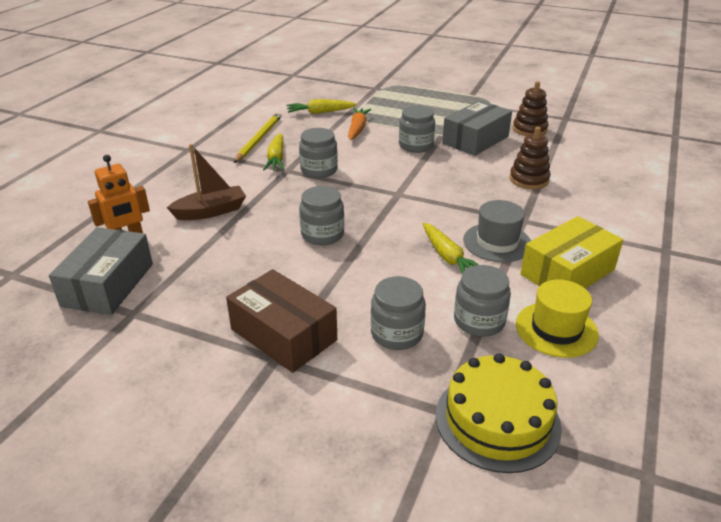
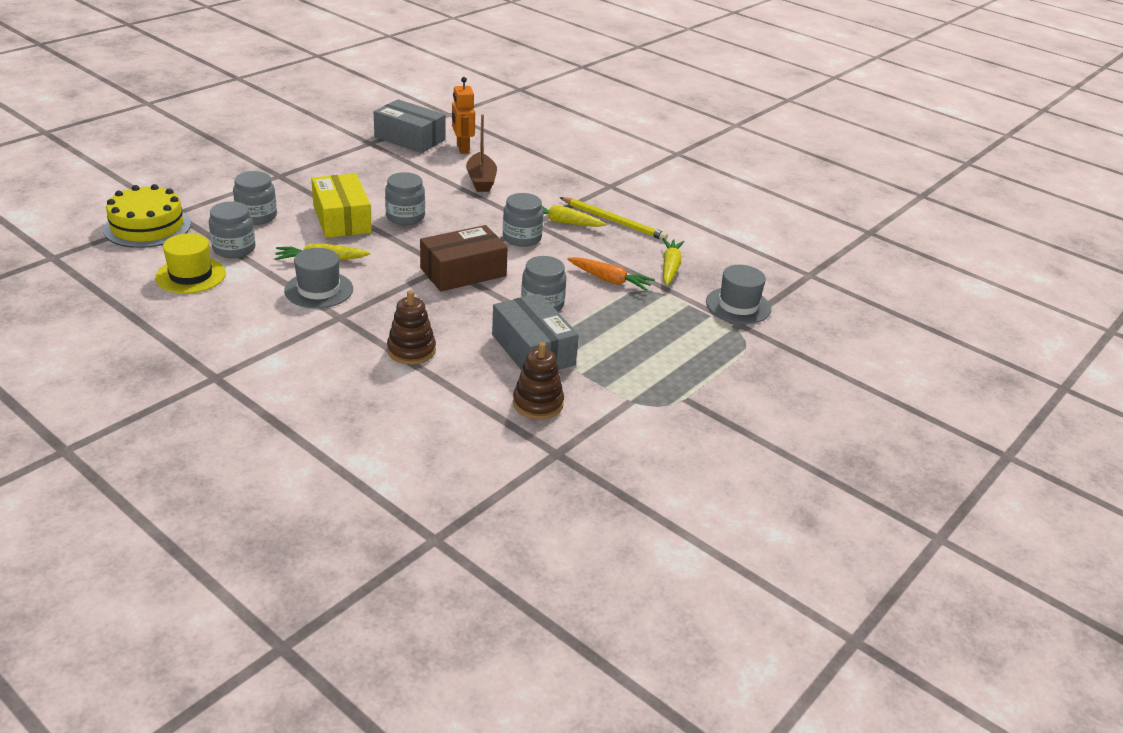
camera: 105 degrees right, 0 degrees up
(283, 334) = (298, 181): brown box -> brown box (463, 272)
(353, 90) = (738, 305): none -> grey hat
(567, 272) = (244, 308): yellow box -> yellow box (342, 219)

